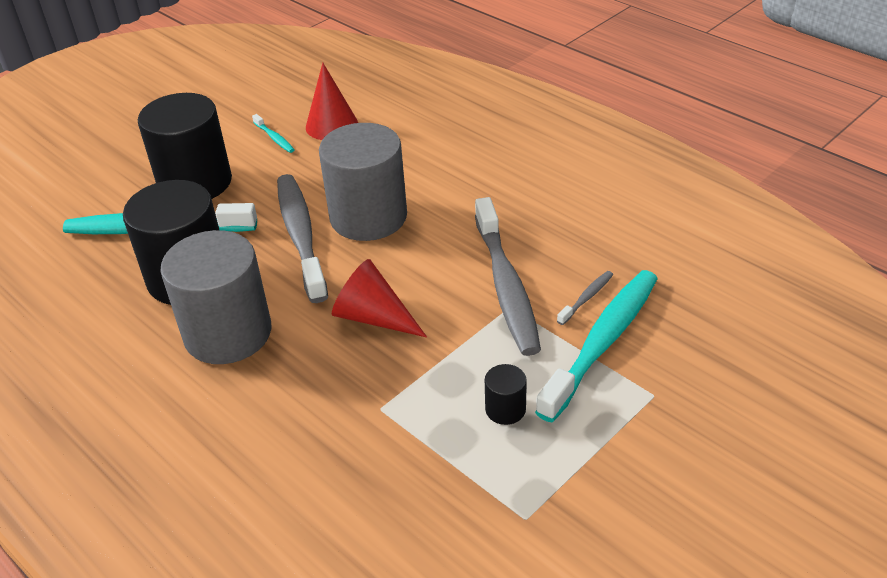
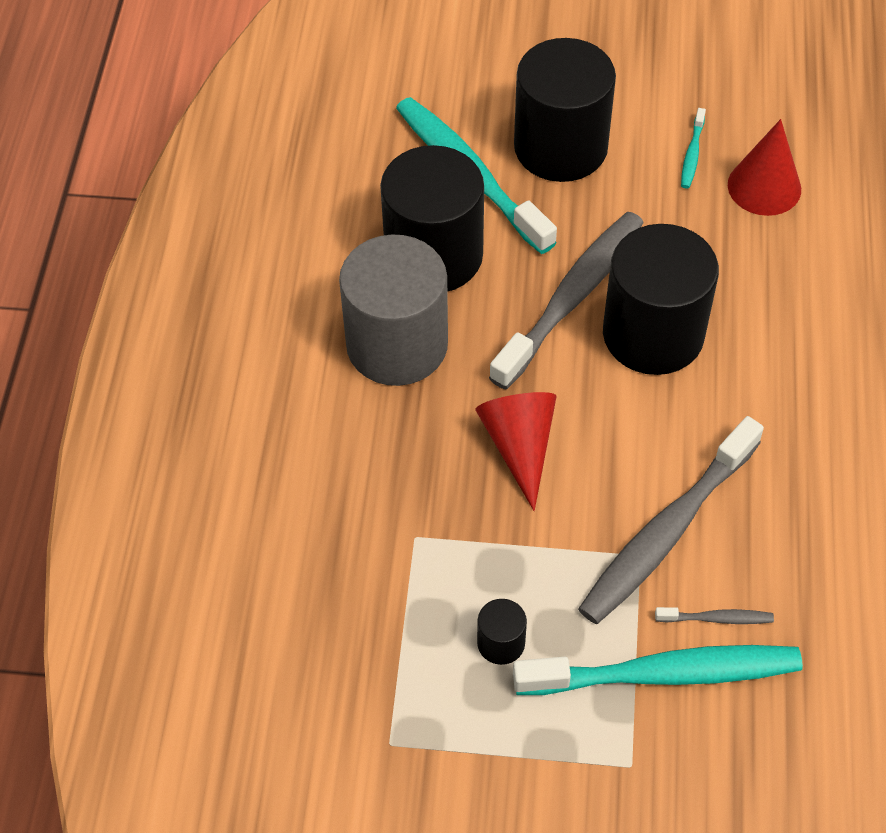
camera: 50 degrees right, 15 degrees up
(368, 217) = (653, 334): grey cylinder -> black cylinder

